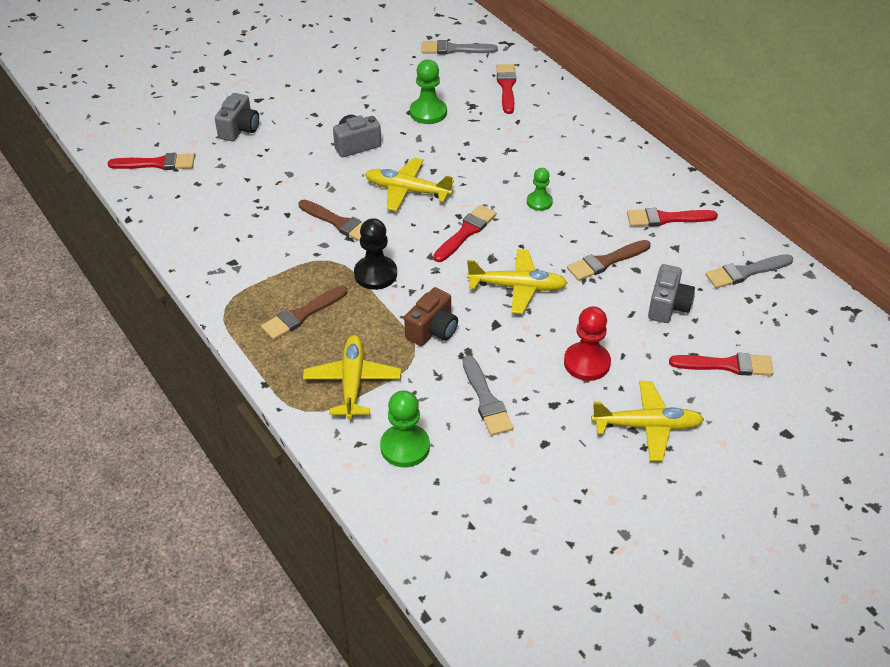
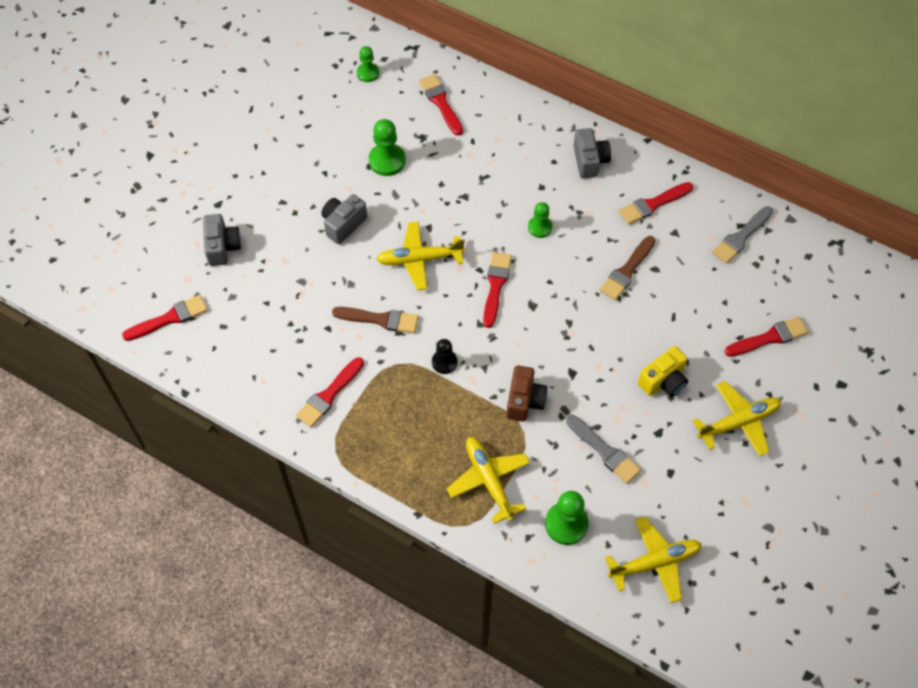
camera: 25 degrees left, 15 degrees up
(251, 263) = (329, 395): none -> red brush
(302, 315) = (407, 431): brown brush -> none
(375, 274) = (444, 362): black pawn -> black pawn, size x0.64
(454, 49) = (368, 73): grey brush -> green pawn
(517, 287) = (569, 327): yellow plane -> yellow plane (654, 562)
(587, 363) = (663, 381): red pawn -> yellow camera
(668, 306) = (698, 297): grey camera -> grey camera (589, 161)

